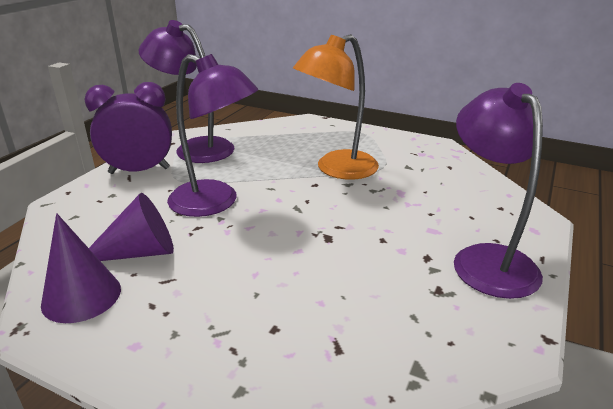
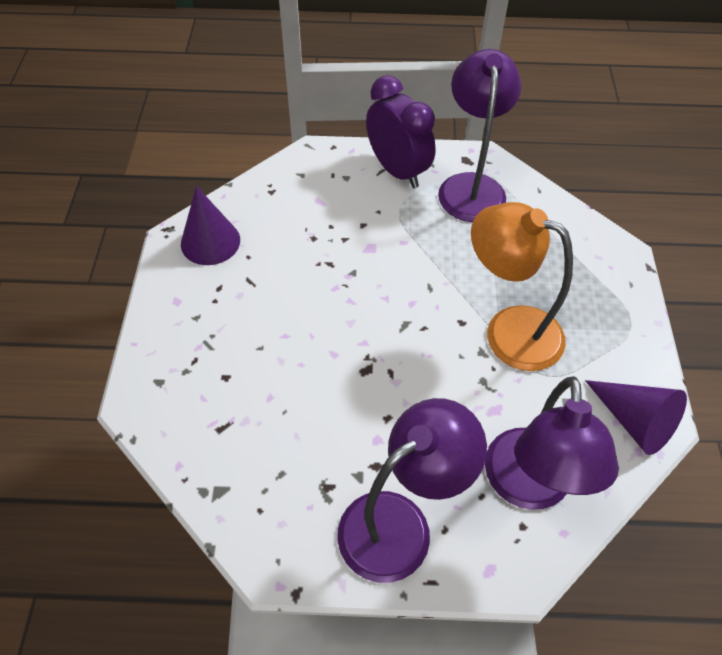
camera: 65 degrees right, 25 degrees up
(138, 252) = (274, 244): purple cone -> purple cone (634, 421)
(215, 203) = (375, 256): purple lamp -> purple lamp (529, 487)

